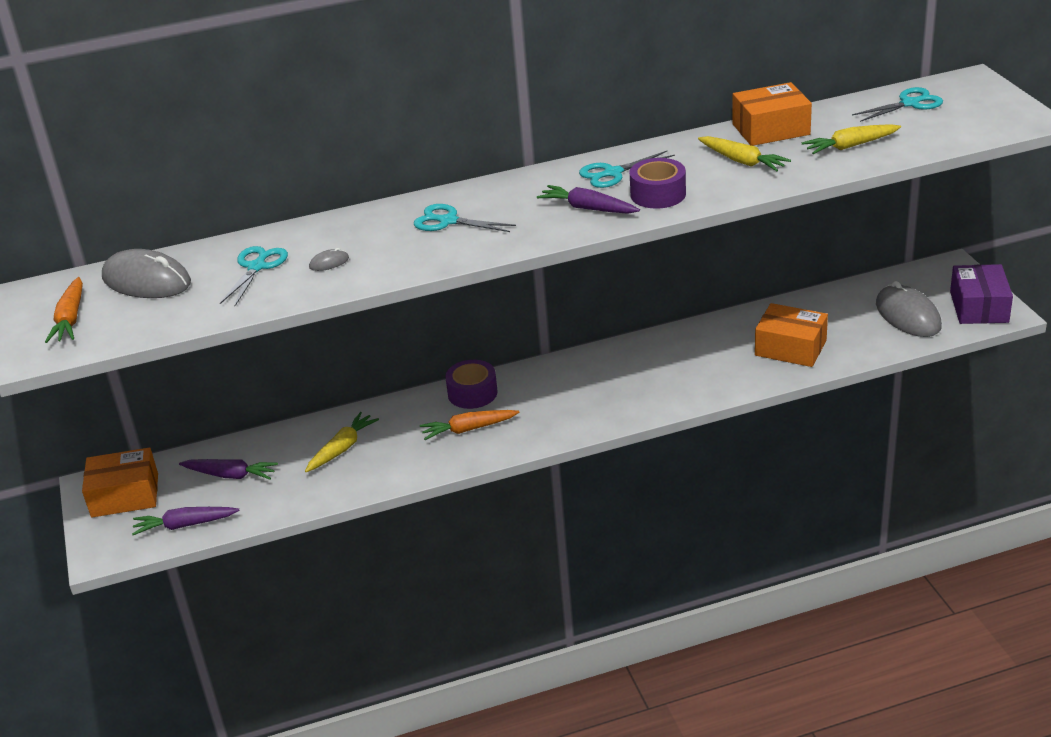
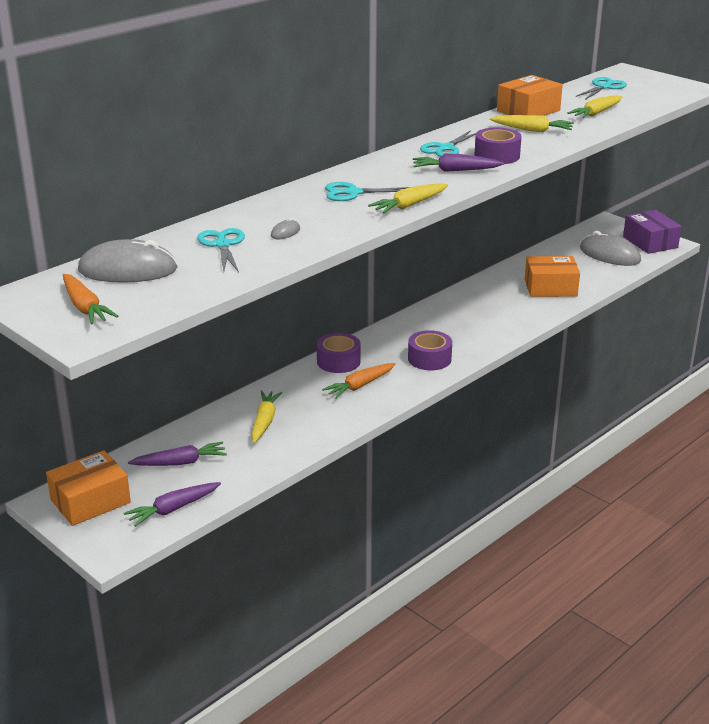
camera: 30 degrees left, 5 degrees down
(487, 250) = (409, 205): none -> yellow carrot
(569, 413) = (429, 359): none -> purple tape

